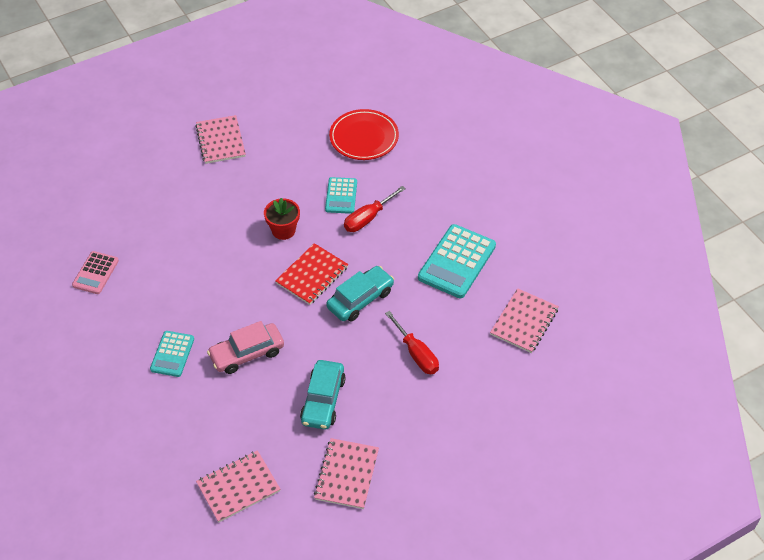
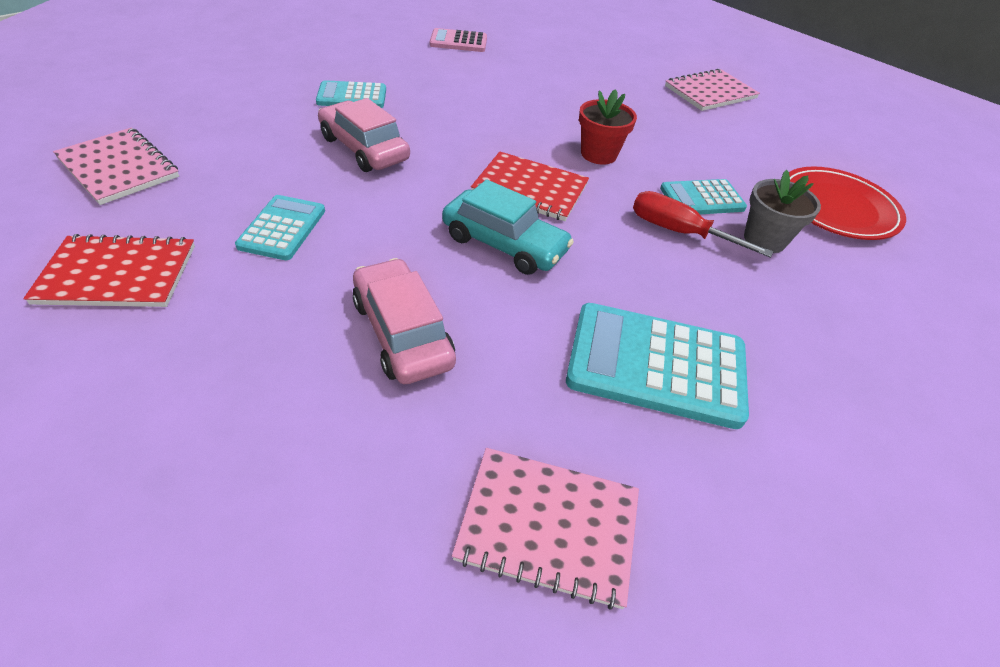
camera: 70 degrees right, 5 degrees down
(323, 400) = (282, 228): turquoise car -> turquoise calculator
(346, 474) = (118, 274): pink notebook -> red notebook
(382, 183) = (764, 239): none -> grey flower pot
(416, 354) = (402, 332): red screwdriver -> pink car

